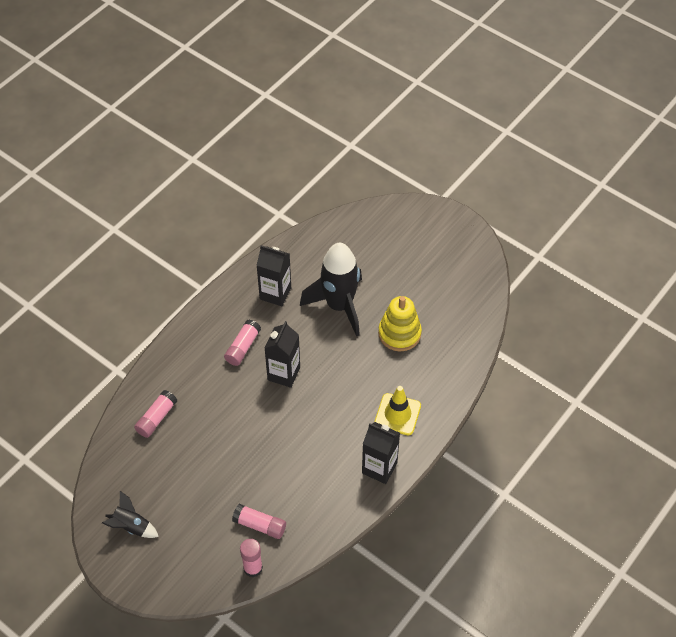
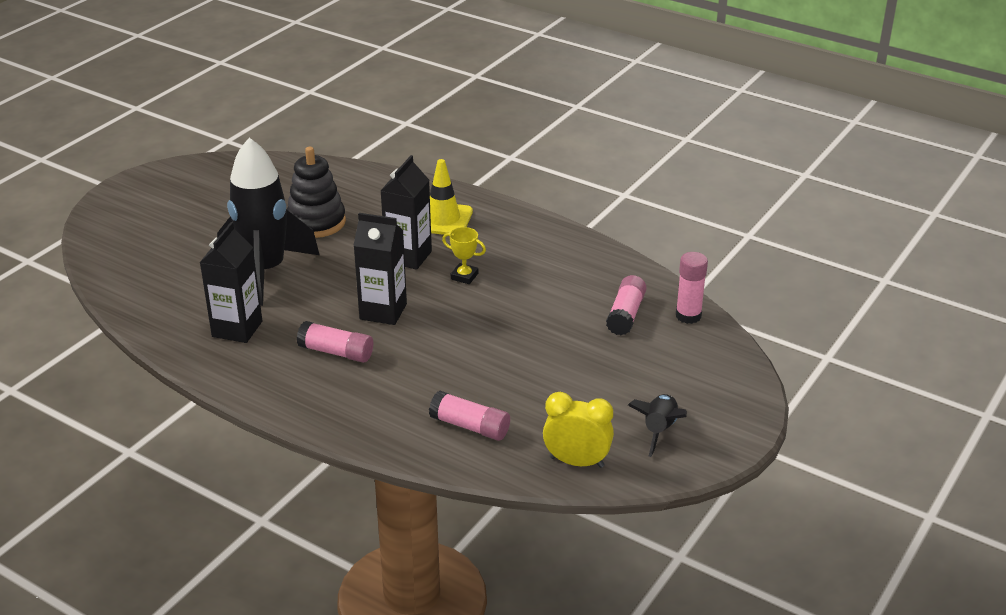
camera: 95 degrees left, 20 degrees down
(112, 474) = (577, 462): none -> yellow clock
(320, 424) = (464, 276): none -> yellow trophy
(379, 468) = (523, 229): black carton -> black carton (408, 257)
(399, 333) = (316, 222): yellow stacking toy -> black stacking toy

